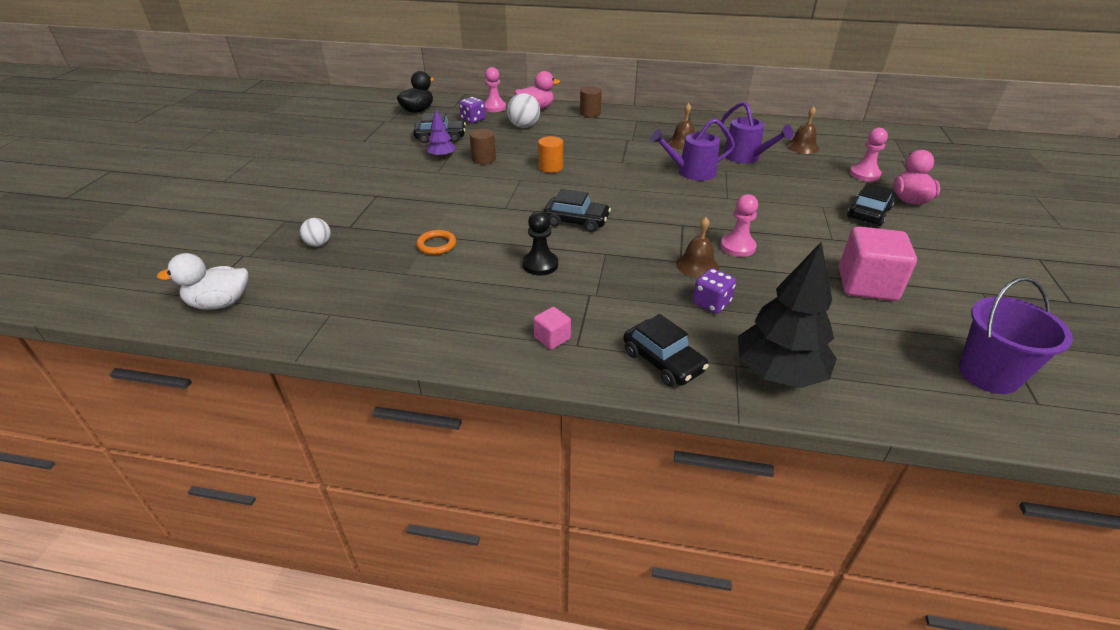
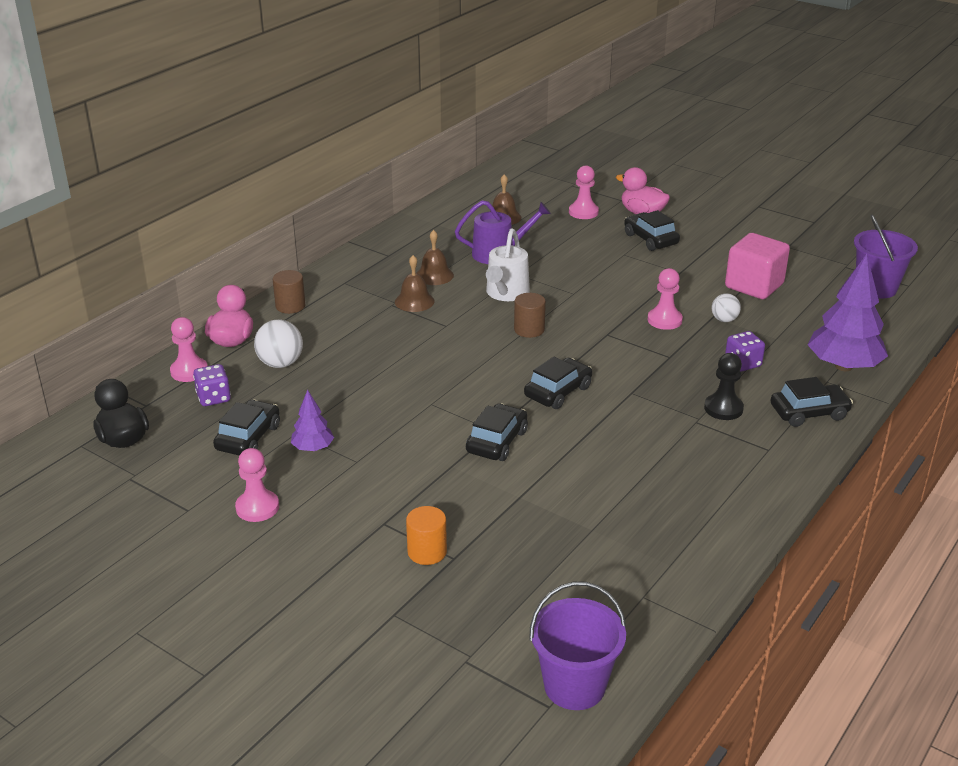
camera: 65 degrees left, 5 degrees down
(220, 303) = (574, 686): white duck -> purple bucket
(318, 244) = (481, 589): white ball -> white ball (724, 320)
(374, 157) = (257, 507): none -> pink pawn
(436, 245) = (545, 496): orange ring -> none
(483, 159) = (351, 417): brown cylinder -> brown cylinder (529, 330)
(492, 212) = (497, 441): none -> black car
(540, 265) = (628, 436): black pawn -> black pawn (723, 408)
(550, 167) = (418, 374): orange cylinder -> orange cylinder (427, 552)
(552, 338) = (753, 460): pink cube -> none
(691, 172) = (506, 293): purple watering can -> white watering can
(697, 265) = (682, 350): brown bell -> brown bell (414, 301)
(779, 373) = (843, 366): black tree -> purple tree

